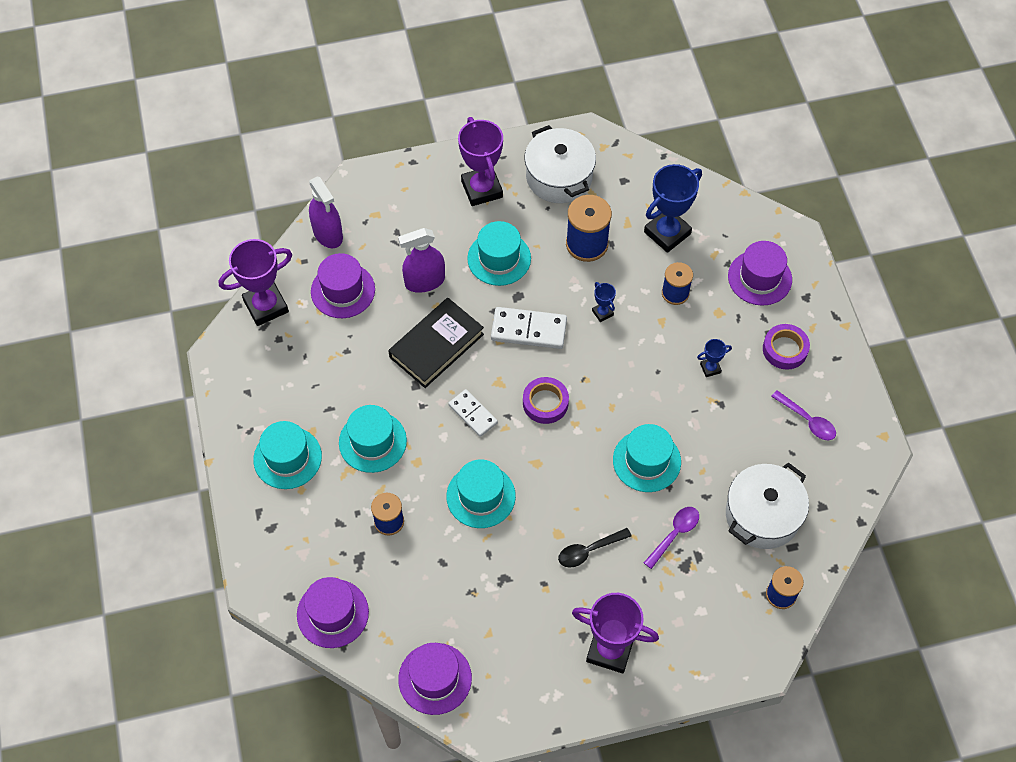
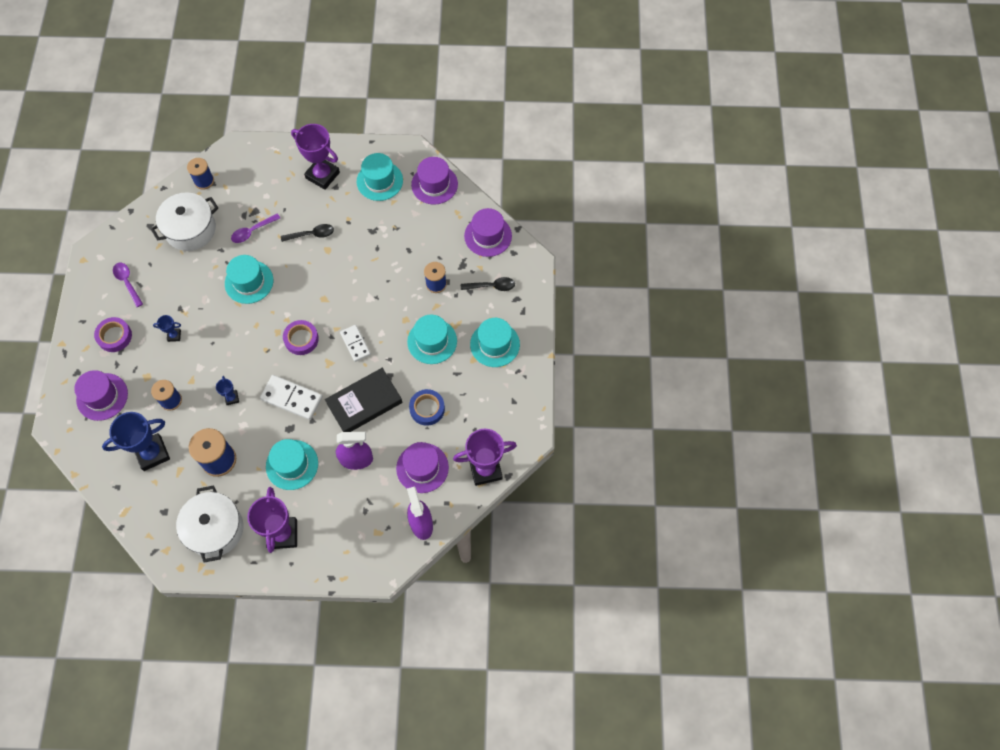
camera: 165 degrees left, 5 degrees up
(310, 537) = (491, 286): none -> black spoon
(355, 357) = (427, 409): none -> blue tape
(481, 496) = (369, 286): turquoise hat -> turquoise hat (379, 181)

